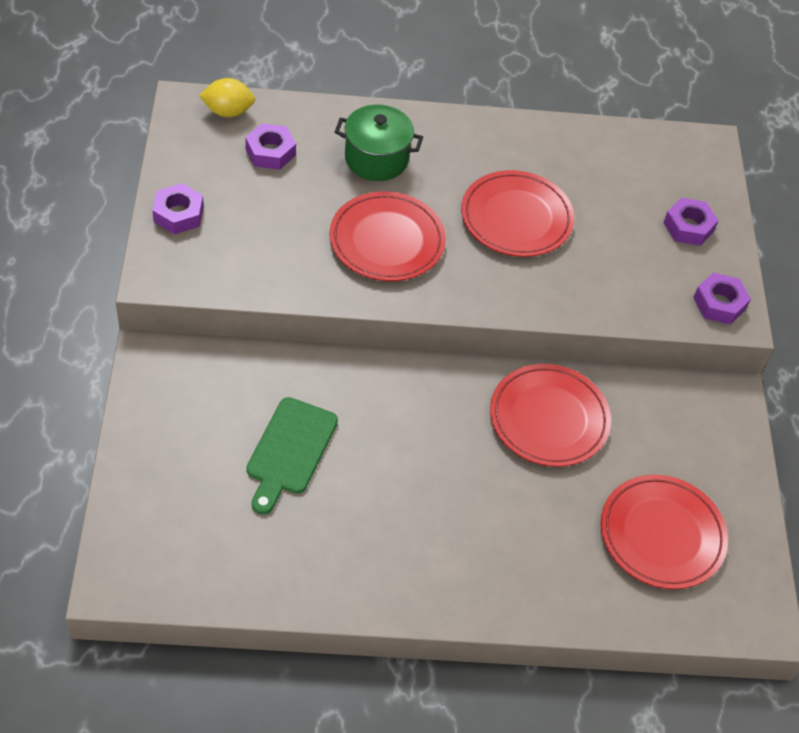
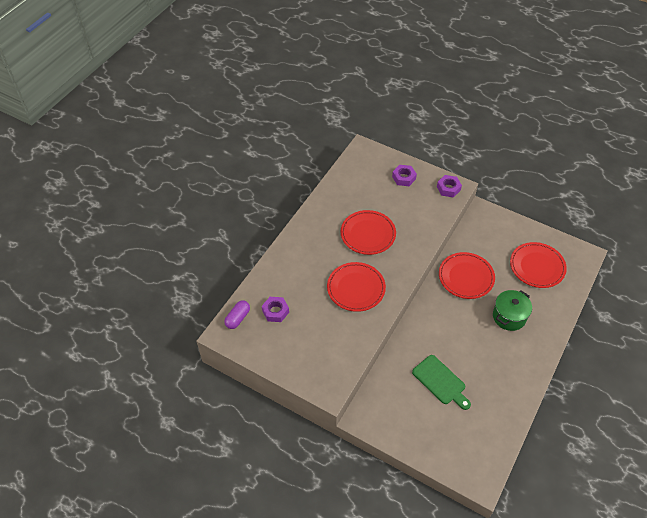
camera: 55 degrees left, 0 degrees up
(178, 214) = (294, 367): purple nut -> none
(228, 111) = (238, 318): yellow lemon -> purple capsule
(376, 159) = (304, 270): green pot -> green pot (509, 317)

